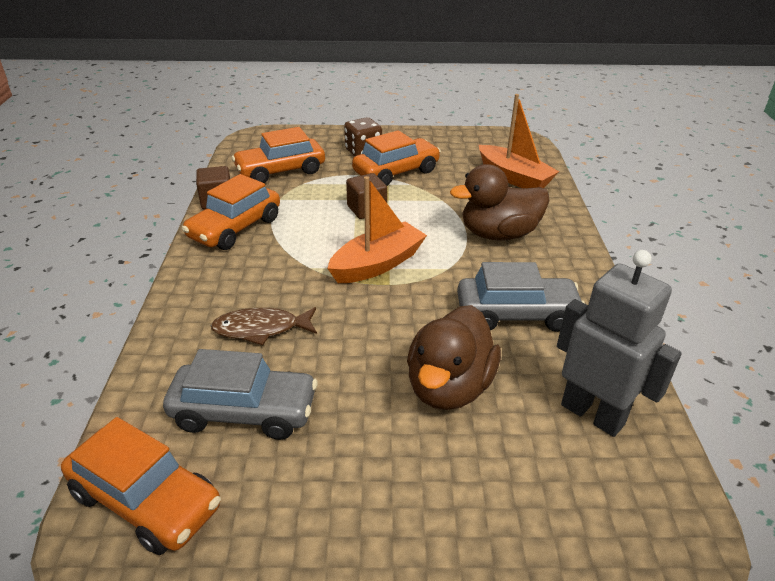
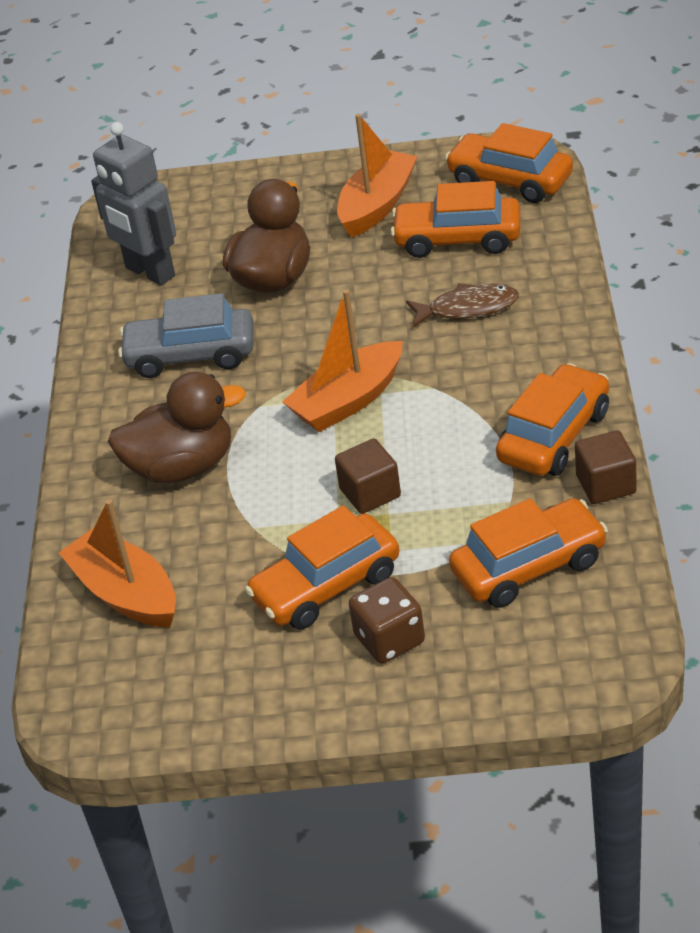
camera: 175 degrees left, 5 degrees up
(244, 411) = (458, 239): grey car -> orange car
(325, 481) = (377, 205): none -> orange boat

